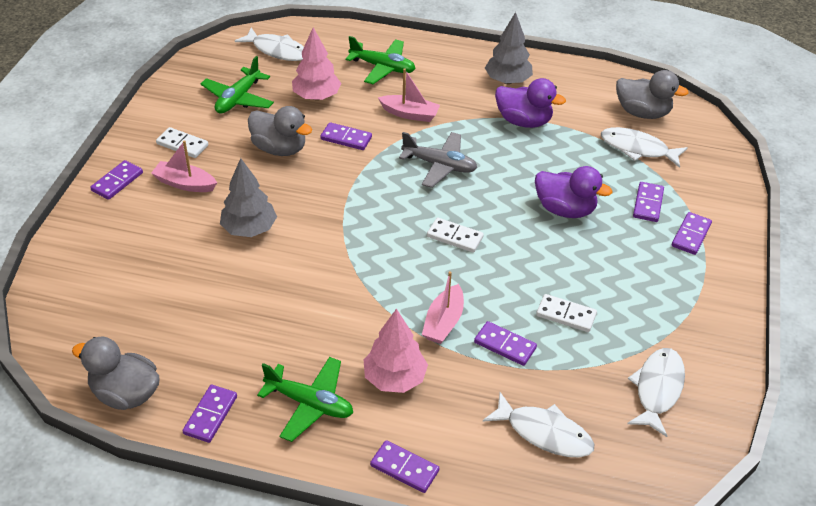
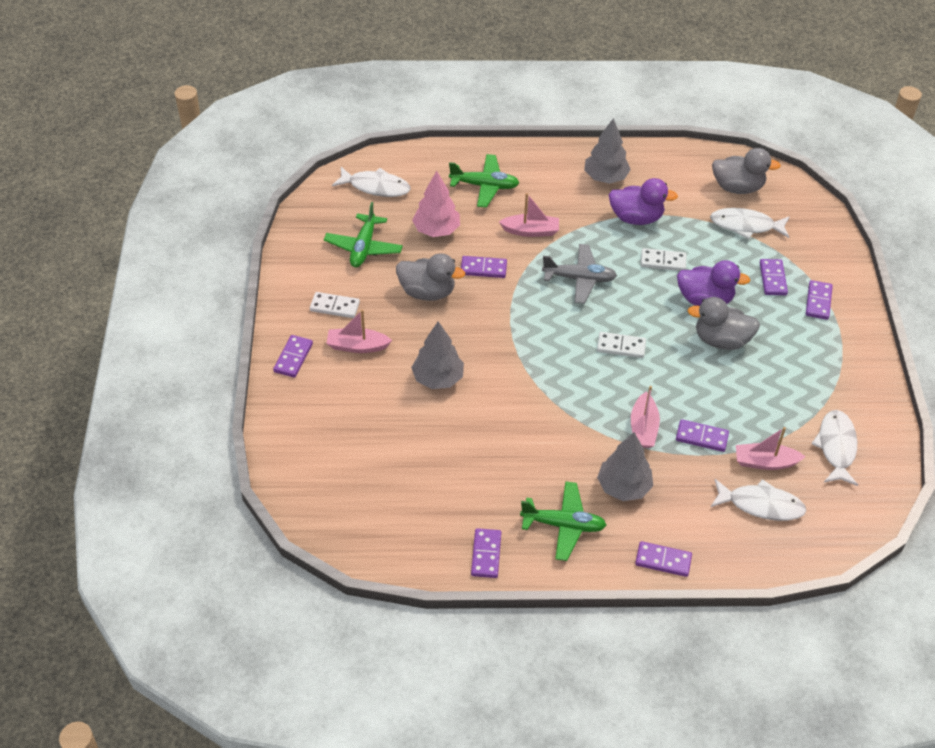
camera: 15 degrees left, 5 degrees up
(126, 394) = (405, 553): grey duck -> grey duck (721, 340)
(394, 378) = (623, 487): pink tree -> grey tree
(566, 315) = (741, 398): white domino -> white domino (663, 261)
(567, 387) = (765, 462): none -> pink boat

